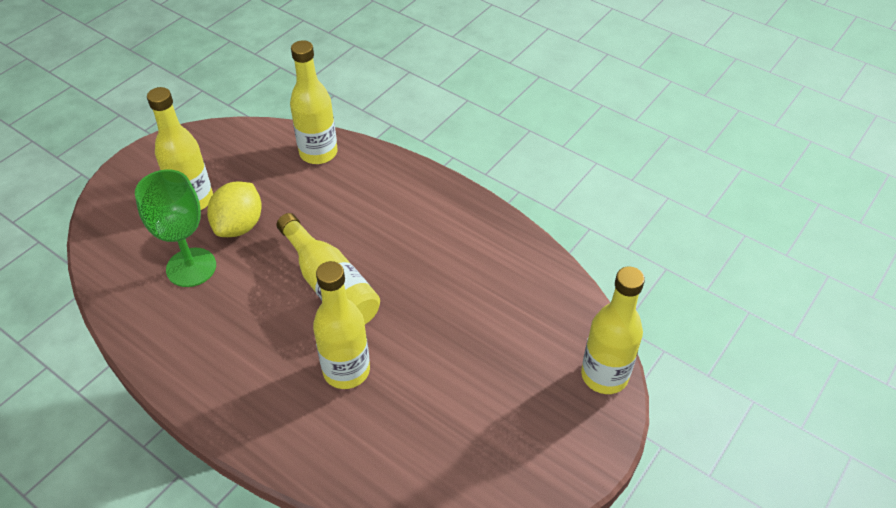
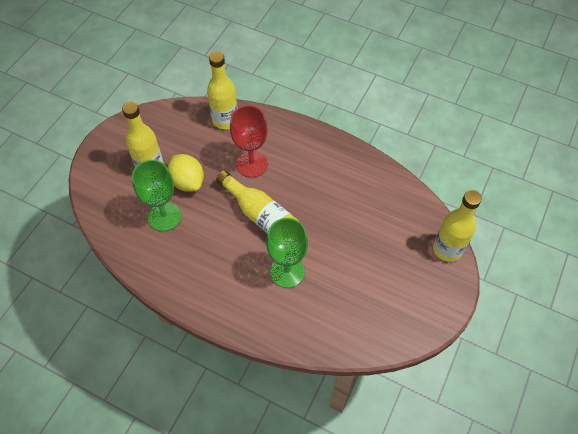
camera: 10 degrees left, 10 degrees up
(239, 226) = (187, 182): yellow lemon -> yellow lemon turned 45 degrees counterclockwise
(338, 215) = (251, 164): none -> red goblet
(346, 370) = (287, 272): yellow bottle -> green goblet

